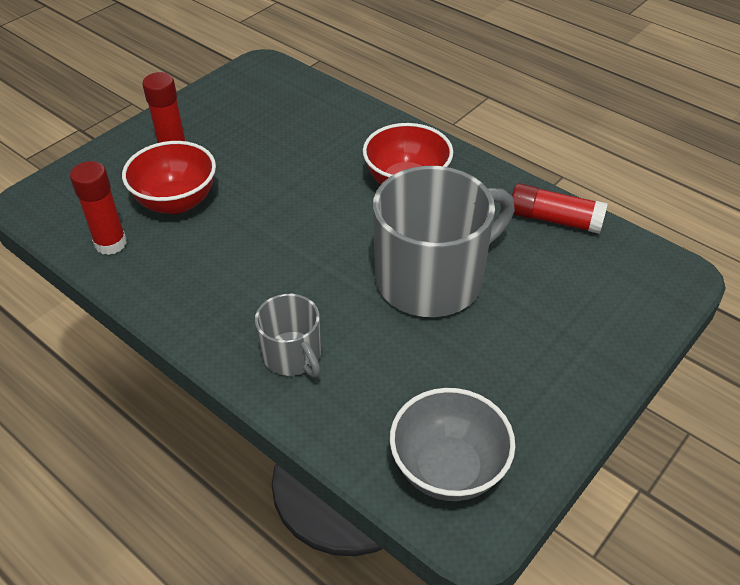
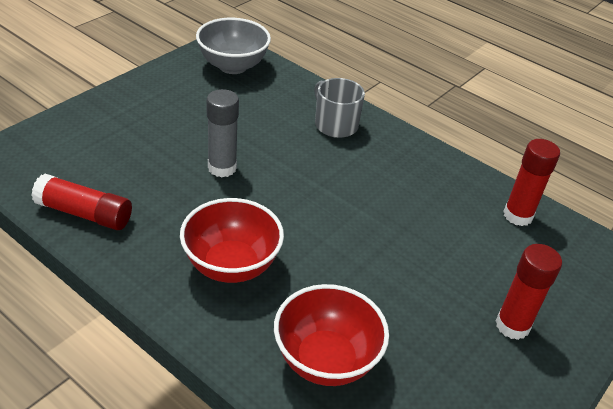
camera: 175 degrees right, 5 degrees down
(176, 202) = (477, 255): red bowl -> red bowl (326, 360)
(432, 279) = (222, 168): grey mug -> grey glue stick

